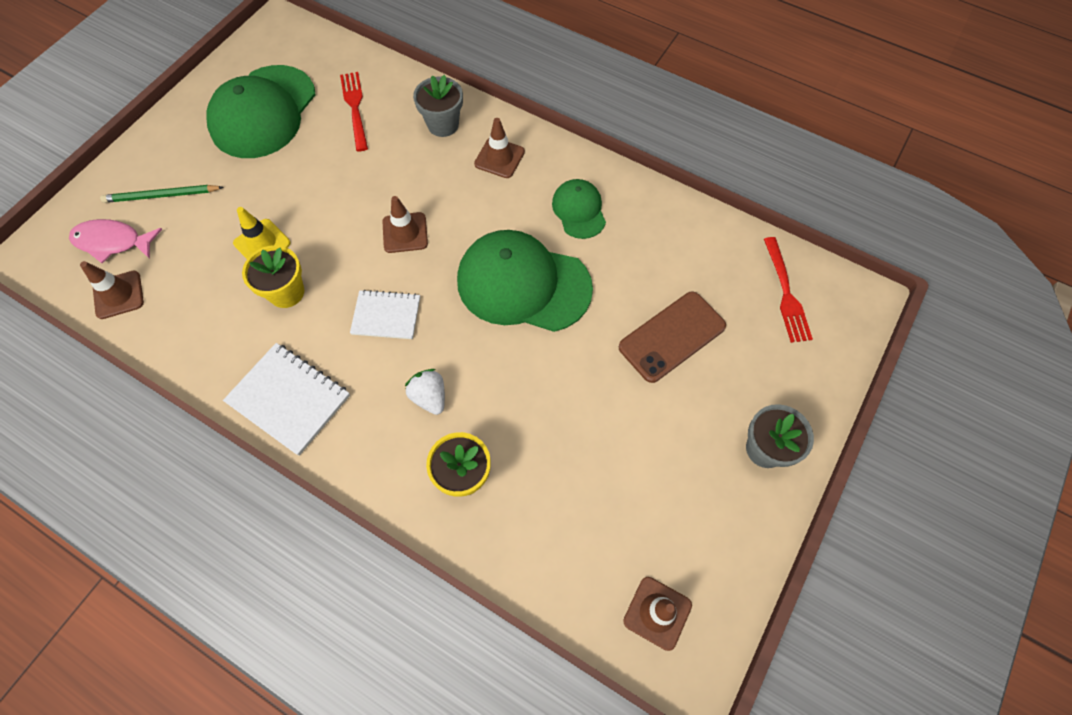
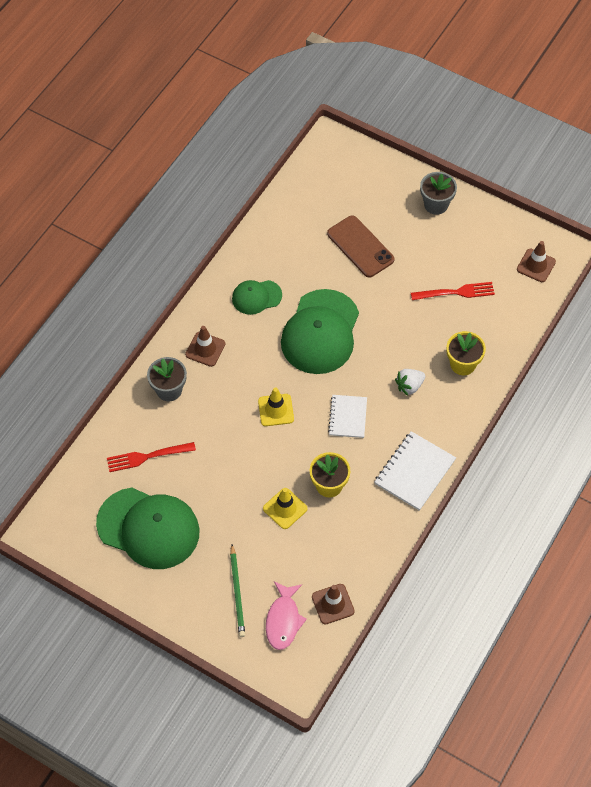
camera: 90 degrees left, 5 degrees down
(405, 233) = (276, 410): brown traffic cone -> yellow traffic cone
(786, 293) = (326, 181): red fork -> red fork (456, 292)

